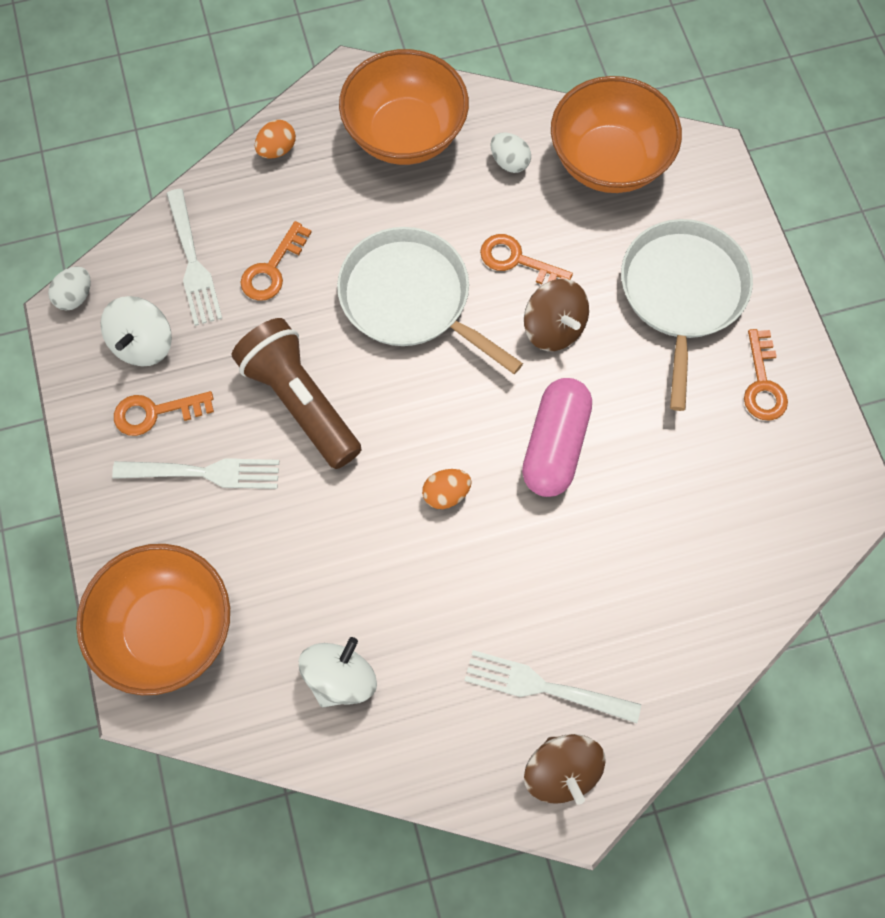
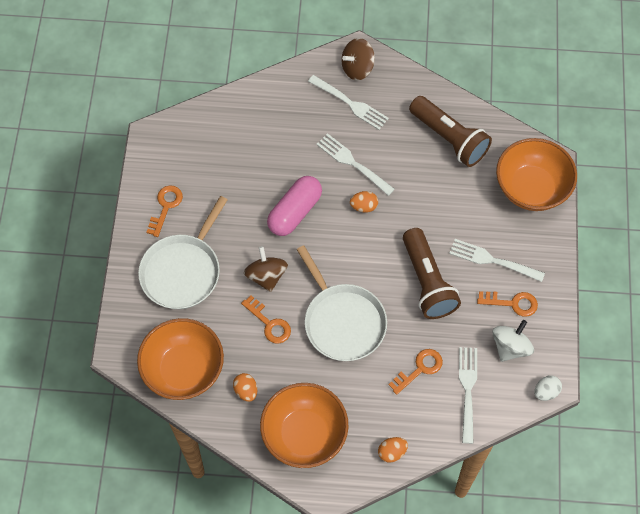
camera: 160 degrees left, 5 degrees down
(340, 678) = (449, 139): white spinning top -> brown flashlight
(493, 567) = (353, 163): none -> white fork
(509, 162) = (246, 391): white egg -> orange egg
(561, 771) = (357, 68): brown spinning top -> brown spinning top turned 120 degrees counterclockwise

